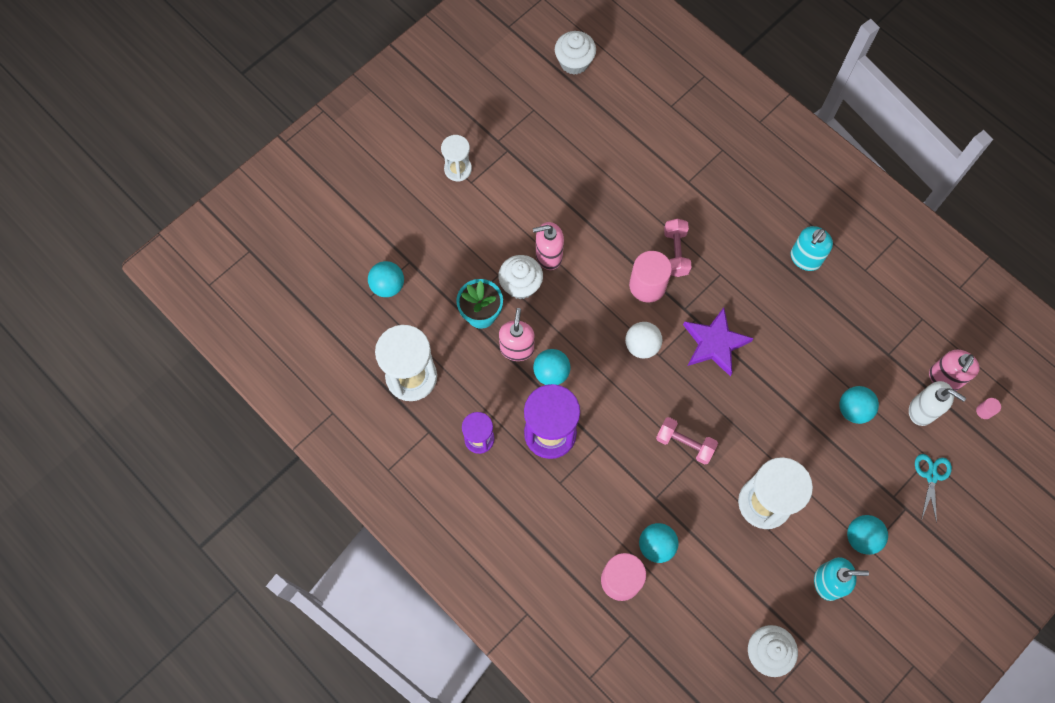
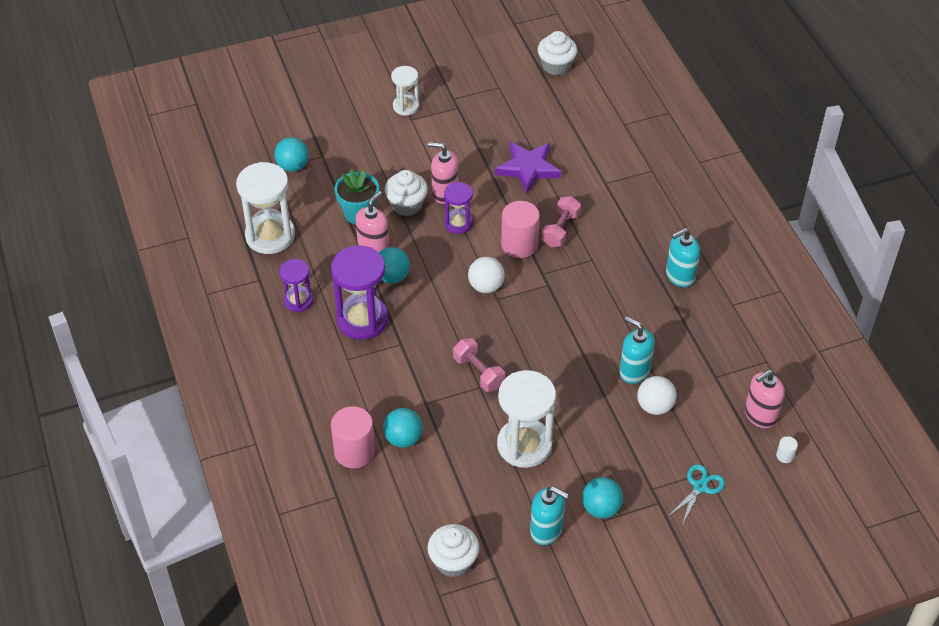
camera: 25 degrees right, 20 degrees down
(579, 285) = (458, 223): none -> purple hourglass
(715, 343) = (554, 308): purple star -> purple star (528, 168)
(817, 380) = (634, 371): none -> turquoise soap dispenser
(853, 409) = (655, 406): turquoise ball -> white ball
(922, 410) = (722, 432): white soap dispenser -> none
(984, 411) = (785, 456): pink cylinder -> white cylinder

